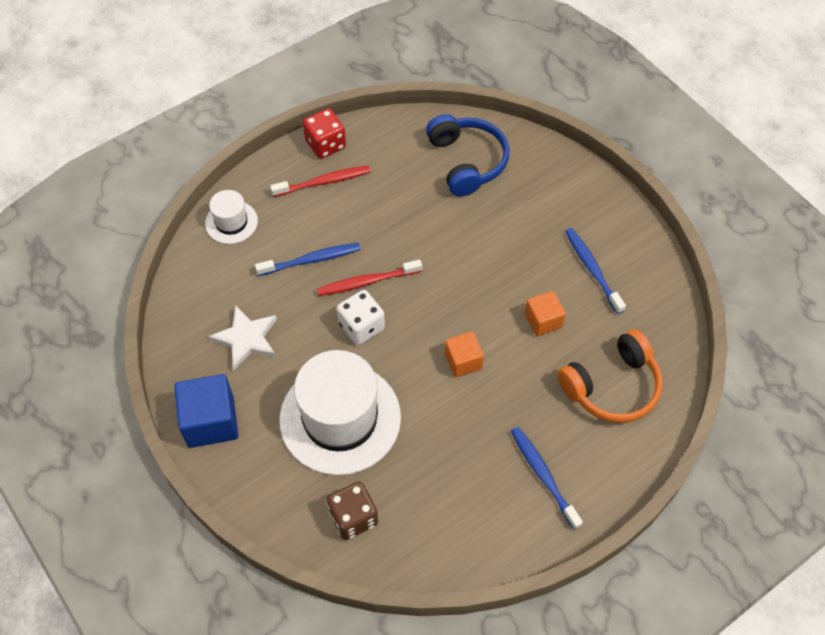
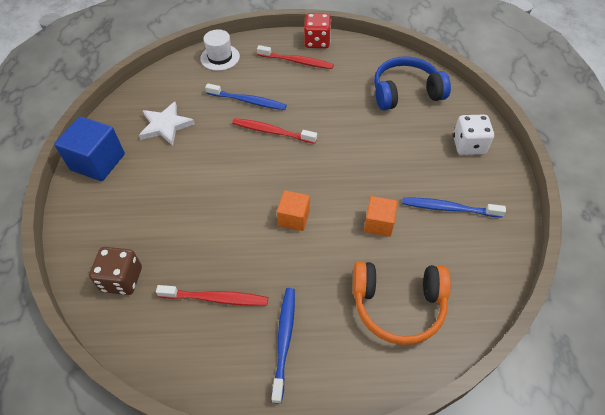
camera: 35 degrees right, 5 degrees down
(340, 418) = (176, 207): white hat -> none
(361, 326) = (243, 157): white dice -> white dice (468, 145)
(456, 478) = (216, 298): none -> red toothbrush
(467, 161) = (405, 92): blue headphones -> blue headphones turned 120 degrees counterclockwise
(592, 269) = (448, 208): blue toothbrush -> blue toothbrush turned 90 degrees counterclockwise

